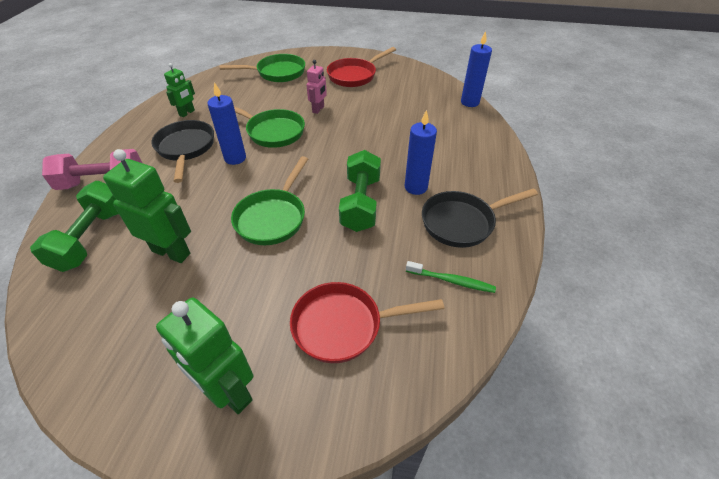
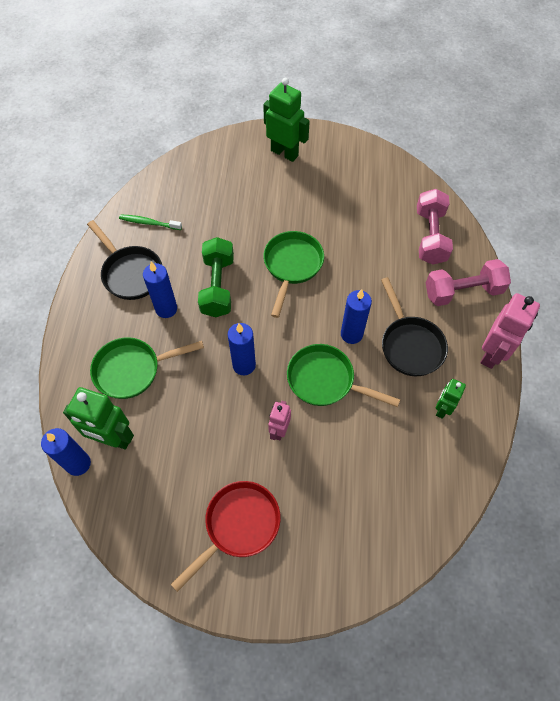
camera: 175 degrees right, 15 degrees up
(91, 238) = (430, 236): green dumbbell -> pink dumbbell
(118, 139) = (492, 354): none -> pink robot
(171, 252) = (361, 230): green robot -> green robot (113, 439)
(277, 73) = (358, 523): green pan -> green pan (132, 370)
(340, 144) = (244, 365): none -> blue candle
(344, 325) = (224, 189): red pan -> none
(462, 222) = (130, 273): black pan -> black pan turned 75 degrees clockwise

